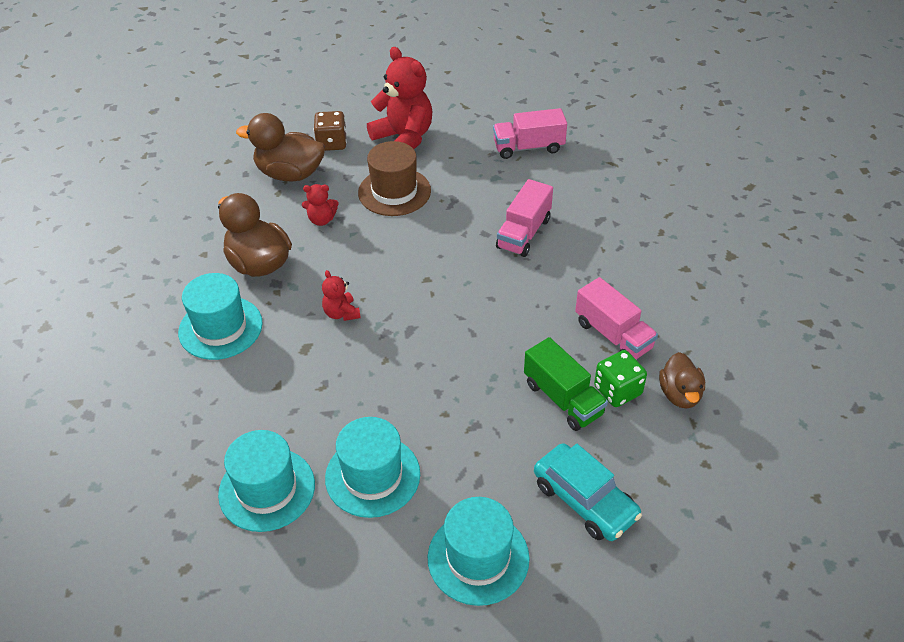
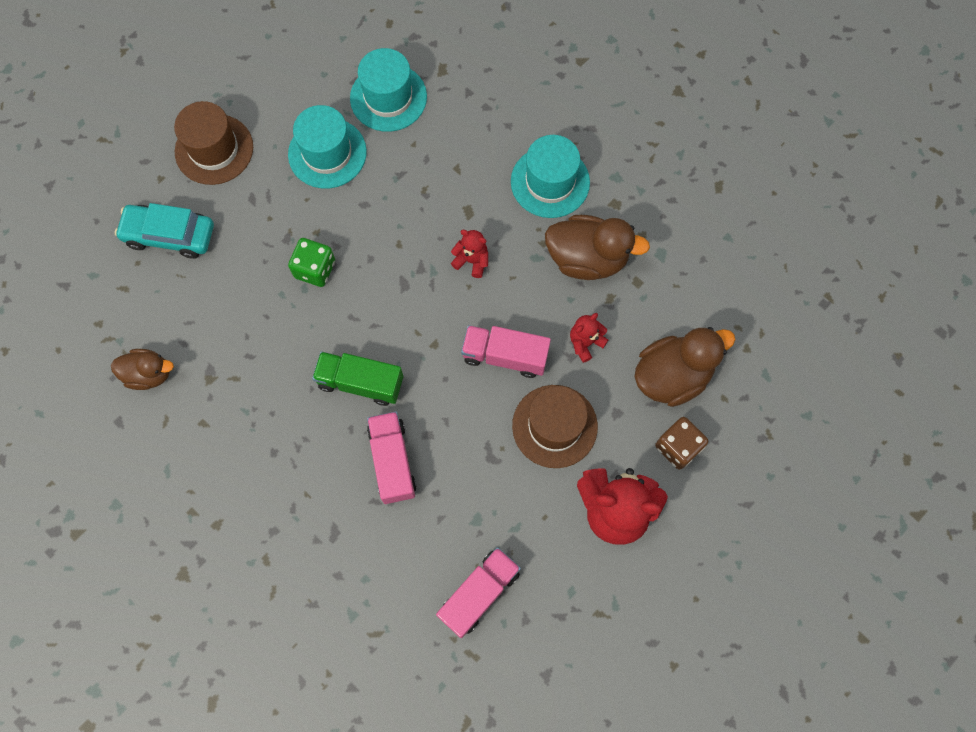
camera: 140 degrees right, 25 degrees up
(478, 558) = (214, 149): turquoise hat -> brown hat
(563, 399) = (237, 306): green truck -> green truck (360, 382)
(613, 335) = (236, 397): pink truck -> pink truck (505, 356)
(617, 390) = (200, 343): green dice -> green dice (315, 269)
(680, 394) = (149, 374): brown duck -> brown duck turned 135 degrees clockwise

